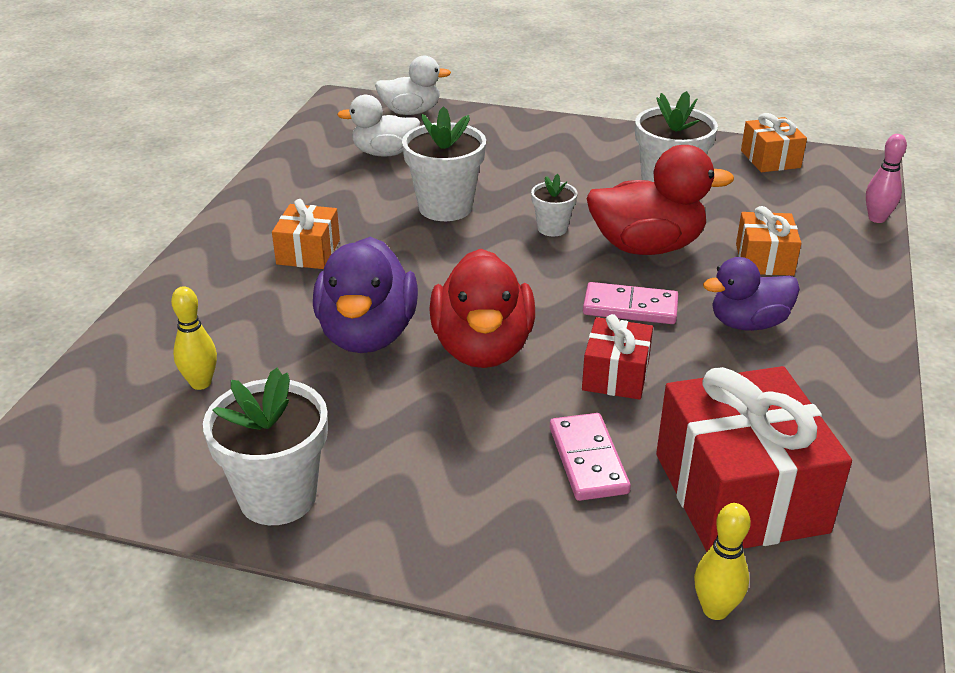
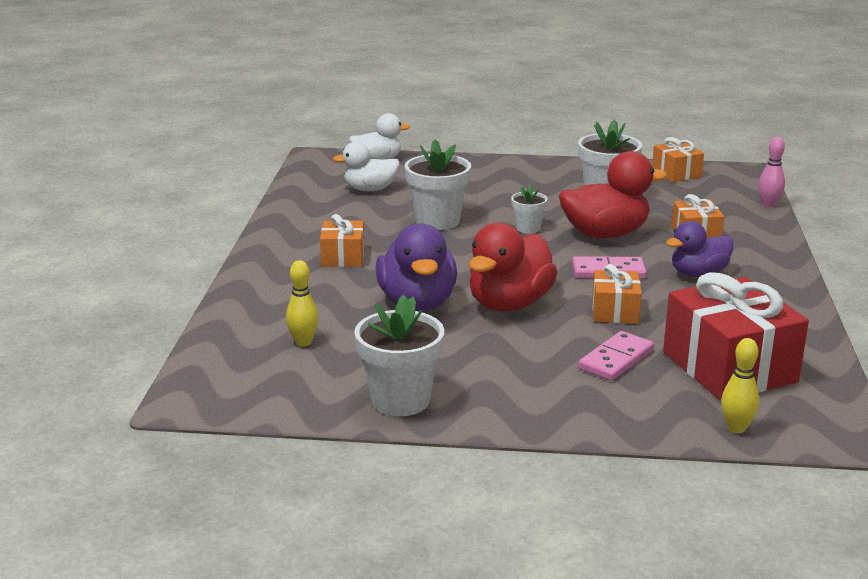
camera: 10 degrees left, 10 degrees down
(482, 348) = (509, 304): red duck -> red duck turned 45 degrees clockwise
(588, 460) = (616, 360): pink domino -> pink domino turned 60 degrees clockwise
(616, 375) = (615, 311): red gift -> orange gift

